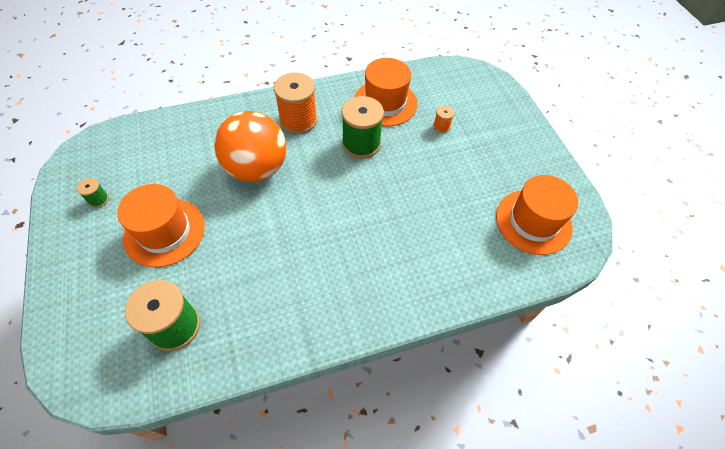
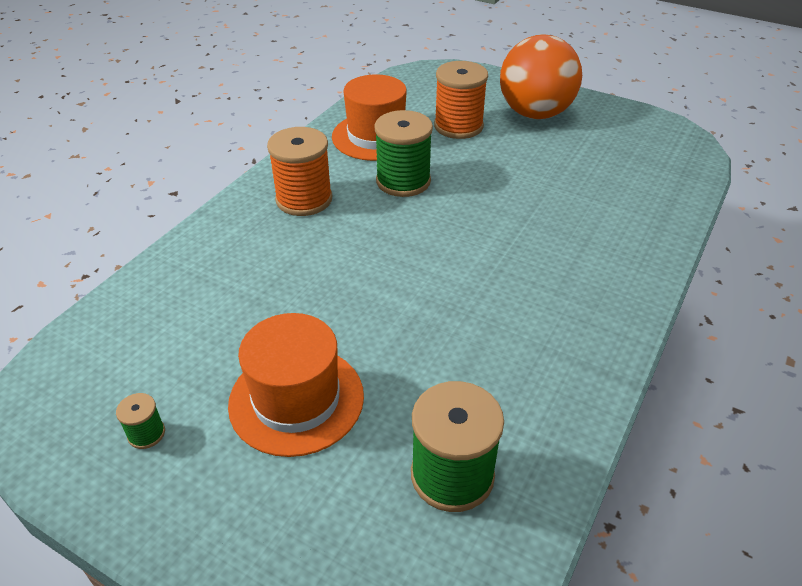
camera: 40 degrees left, 15 degrees down
(257, 168) = (321, 268): orange ball -> orange ball (535, 113)
(441, 126) = (458, 126): orange spool -> orange spool, size x2.17
(533, 221) = (635, 150): orange hat -> none

